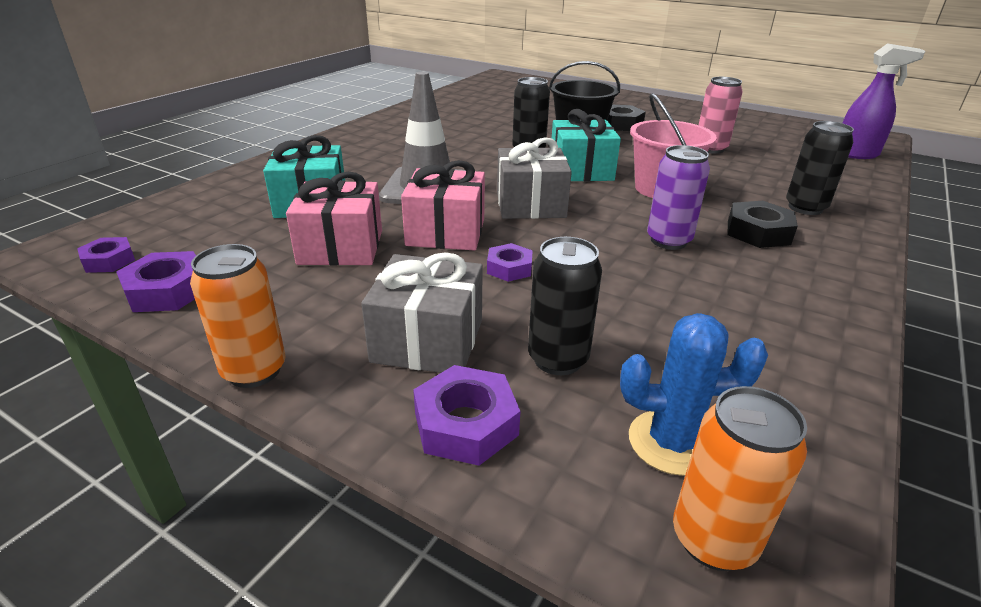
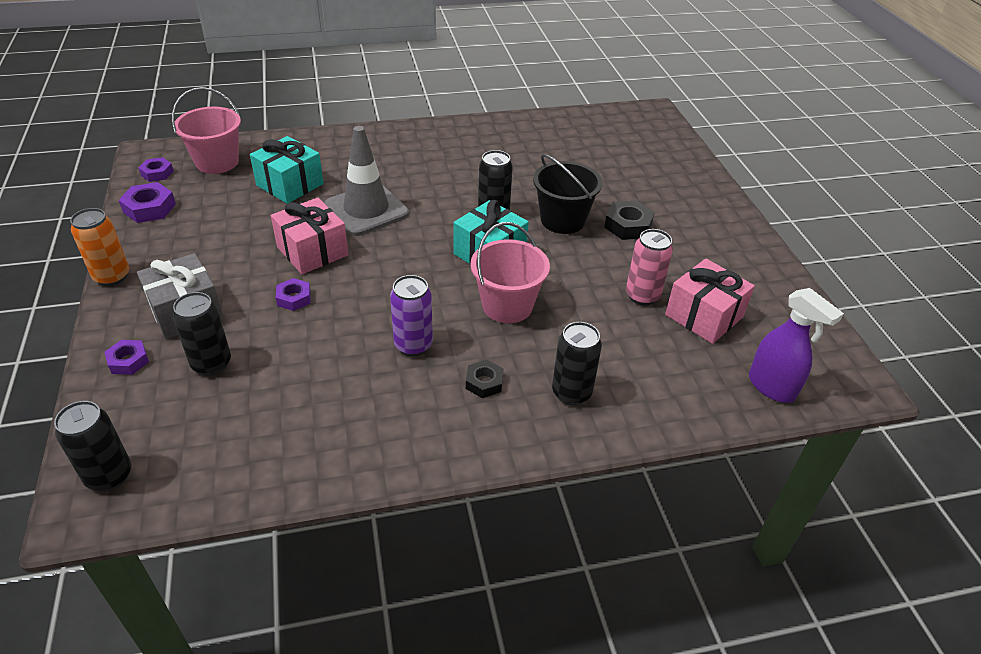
camera: 45 degrees right, 10 degrees up
(180, 221) = (217, 162): none -> pink bucket
(341, 247) = (250, 227): pink gift -> pink gift (704, 316)
(466, 424) = (128, 361): purple nut -> purple nut, size x0.66
(530, 205) = (395, 262): grey gift -> none
(671, 442) = (172, 435): blue cactus -> none
(713, 539) = (109, 476): orange can -> black can
(758, 232) = (484, 382): black nut -> black nut, size x0.66

